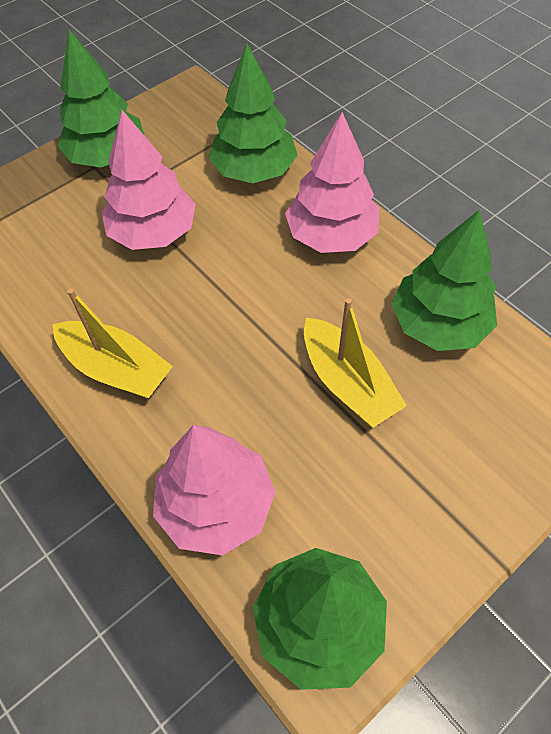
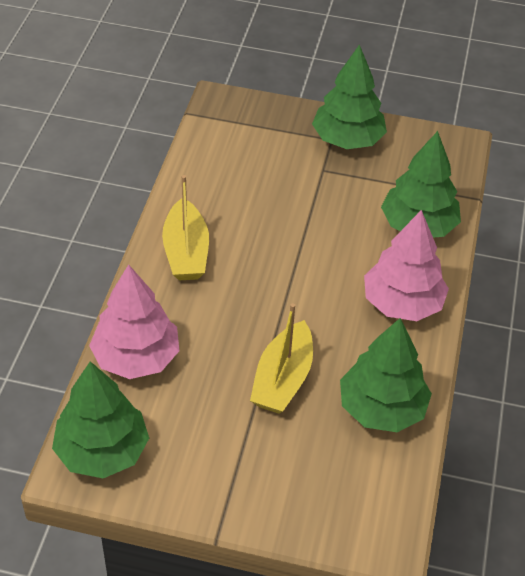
camera: 50 degrees right, 10 degrees down
(153, 232) = (307, 204): pink tree -> none

